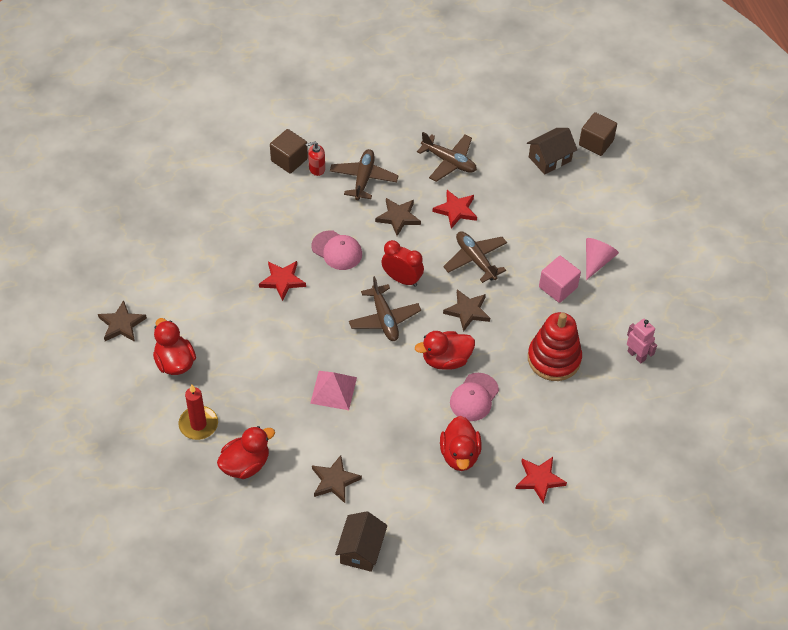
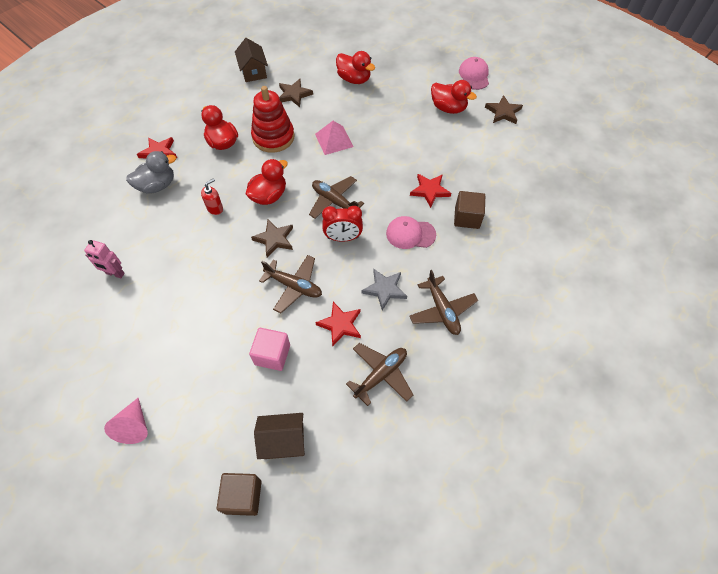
camera: 150 degrees right, 5 degrees up
(198, 424) = (400, 85): red candle -> none
(245, 464) = (354, 79): red duck -> red duck turned 75 degrees counterclockwise
(289, 160) = (518, 292): brown cube -> brown cube (467, 218)
(316, 169) = (488, 297): red soap dispenser -> red soap dispenser (215, 208)
(398, 217) = (384, 289): brown star -> grey star
(449, 161) = (381, 375): brown plane -> brown plane turned 135 degrees clockwise
(474, 397) = (233, 181): pink cap -> pink cap (474, 75)
(550, 159) = (283, 441): brown house -> brown house turned 60 degrees clockwise
(554, 359) = (185, 237): red stacking toy -> red stacking toy (273, 137)
(558, 287) = (208, 299): pink cube -> pink cube (272, 355)
(558, 435) = (157, 185): none -> grey duck
(597, 261) = (183, 344): pink cone -> pink cone (134, 426)

